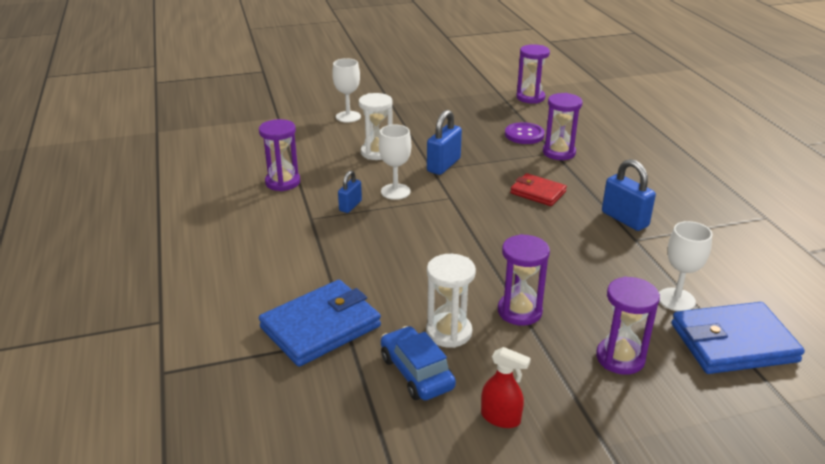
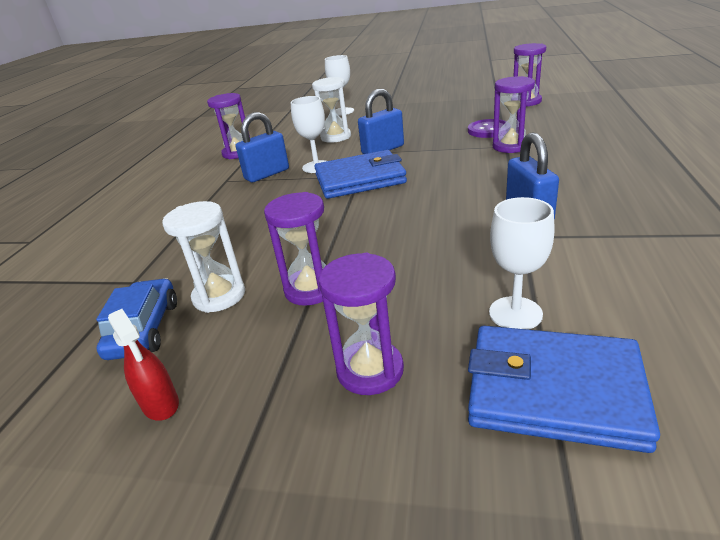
camera: 30 degrees right, 0 degrees up
(320, 327) = (123, 268): blue wallet -> blue wallet (360, 179)
(350, 206) = (267, 174): blue padlock -> blue padlock, size x1.64
(538, 192) = (452, 179): red wallet -> none

